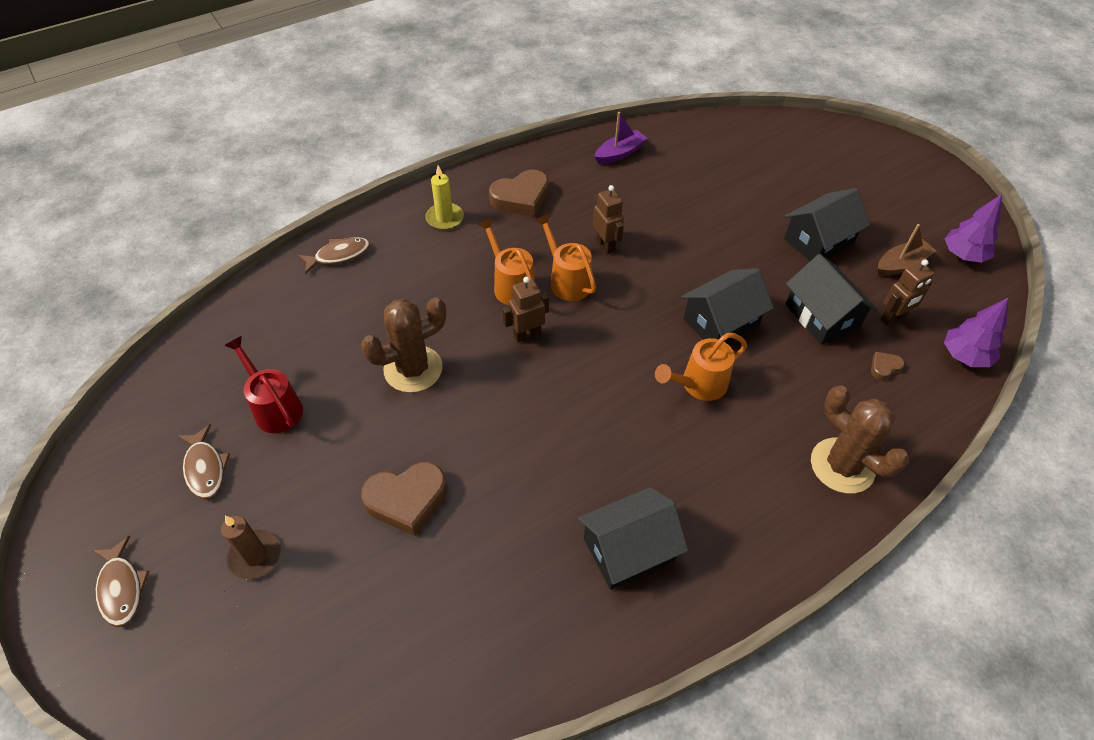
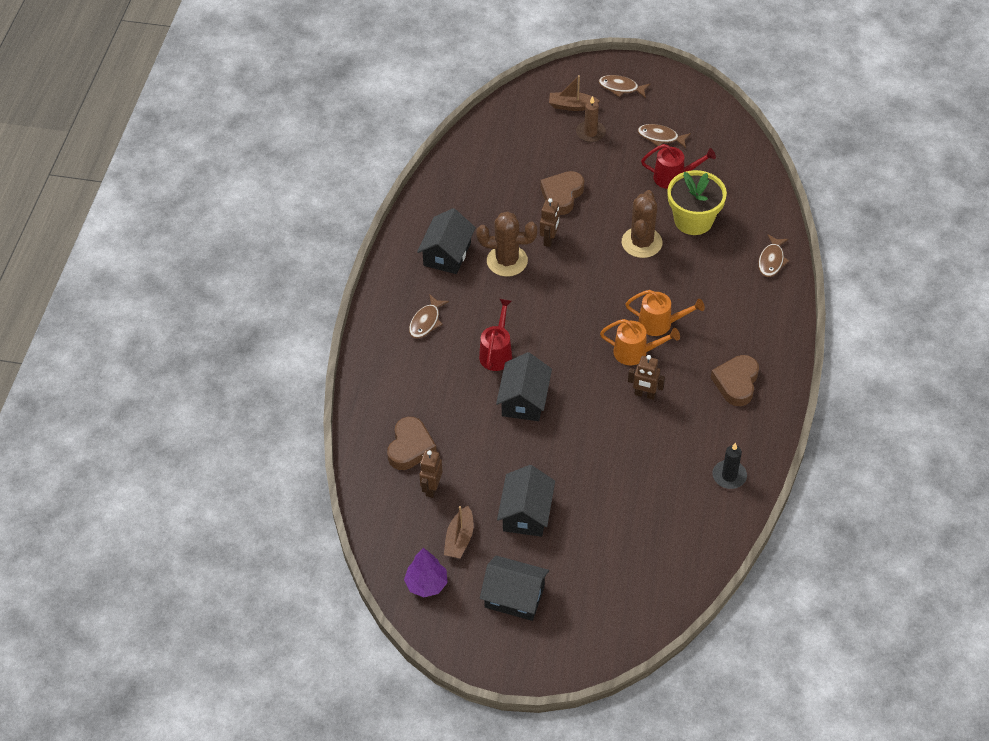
camera: 135 degrees right, 0 degrees up
(209, 624) = (572, 106): none -> brown boat
(335, 347) = (693, 220): none -> yellow flower pot
(445, 218) = (756, 330): yellow candle -> none
(527, 335) = (613, 305): brown robot -> brown robot (549, 239)
(619, 153) = (729, 476): purple boat -> black candle
(698, 385) = (497, 352): orange watering can -> red watering can
(742, 483) = (426, 322): none -> brown fish
(821, 316) = (473, 453): black house -> black house (514, 597)
(842, 466) = (387, 369): brown cactus -> brown cactus (507, 261)
(884, 367) = (410, 447): brown heart -> brown heart, size x2.13
(964, 356) = (371, 495): purple tree -> none

